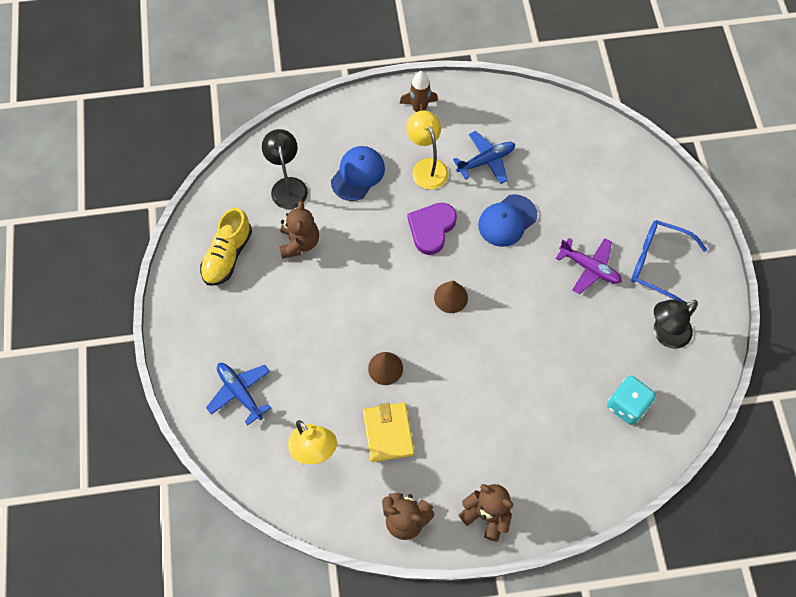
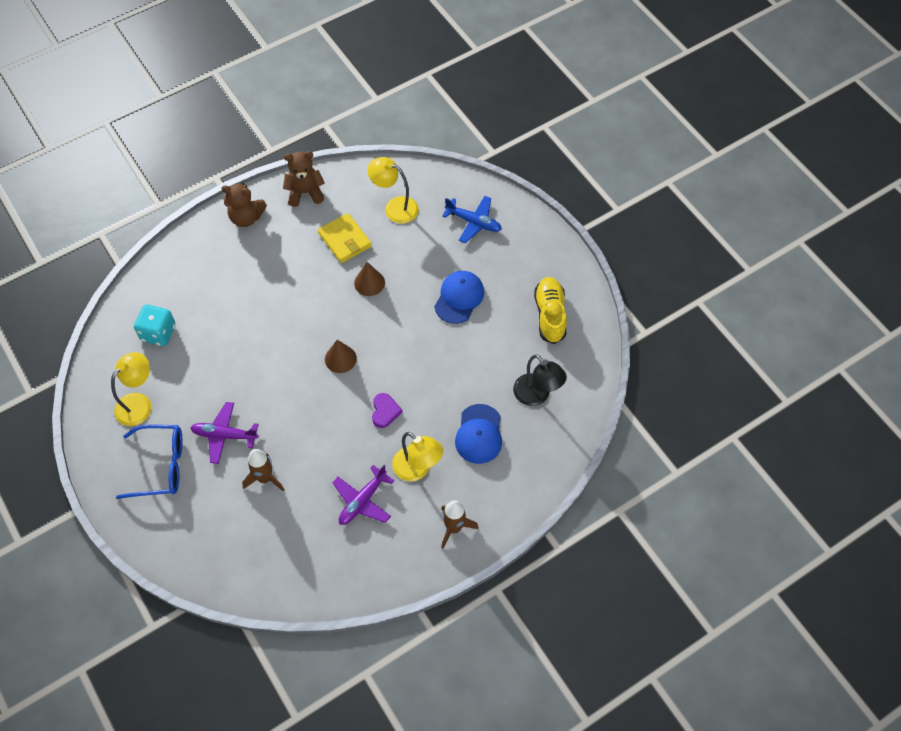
camera: 155 degrees right, 5 degrees down
(299, 243) = (495, 350): brown teddy bear -> none
(431, 228) = (385, 411): purple heart -> purple heart, size x0.64
(486, 161) = (362, 501): blue plane -> purple plane
(507, 220) = (318, 448): blue cap -> blue cap (459, 298)
(564, 214) = (265, 478): none -> brown rocket
(665, 334) = (139, 403): black lamp -> yellow lamp

